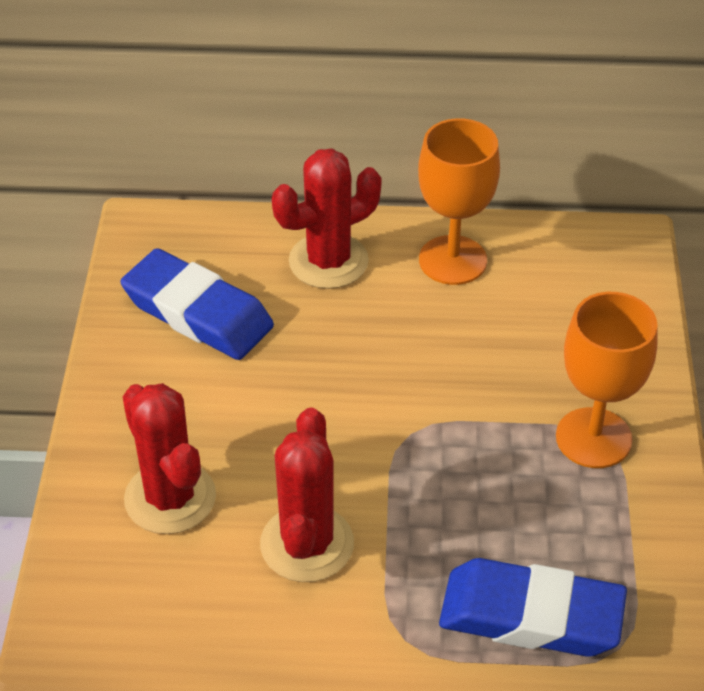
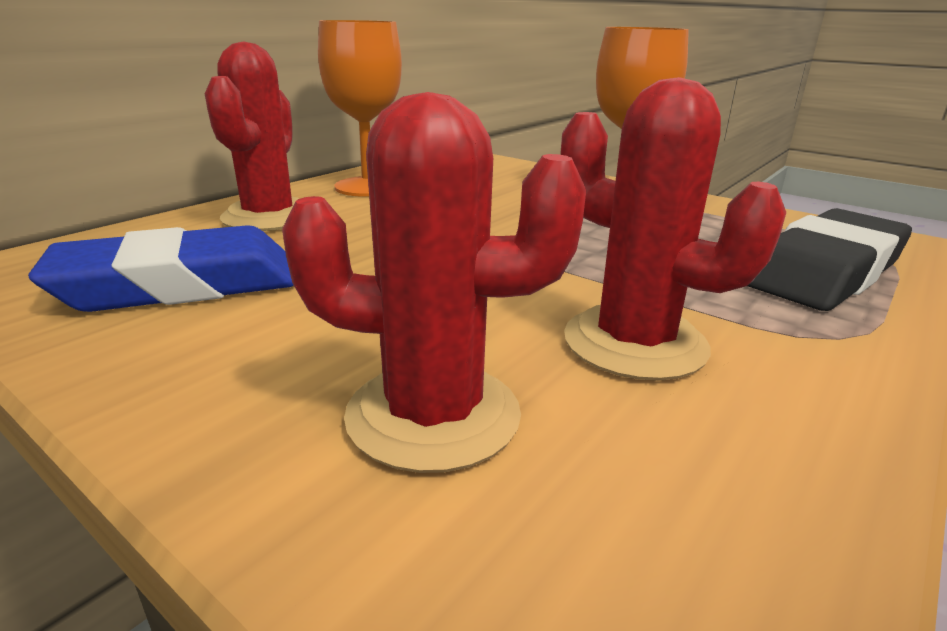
camera: 55 degrees left, 20 degrees down
(531, 616) = (824, 271): blue eraser -> black eraser

